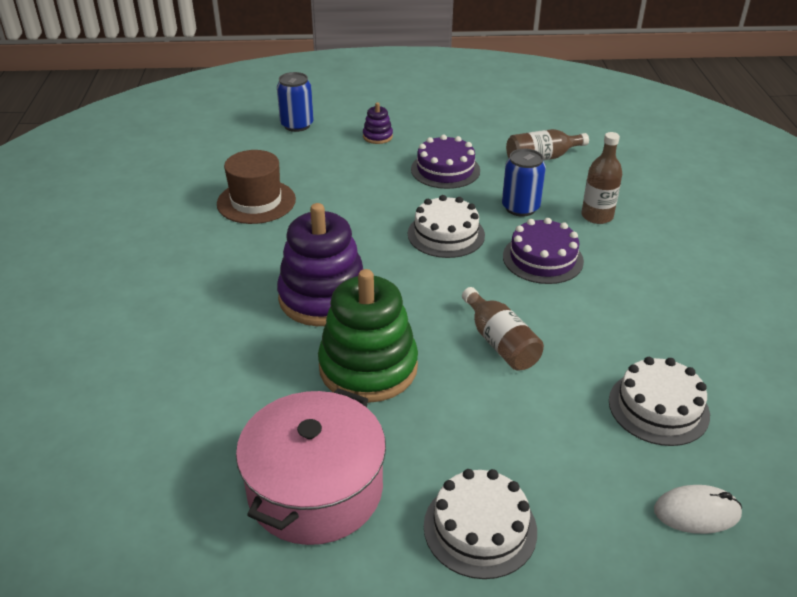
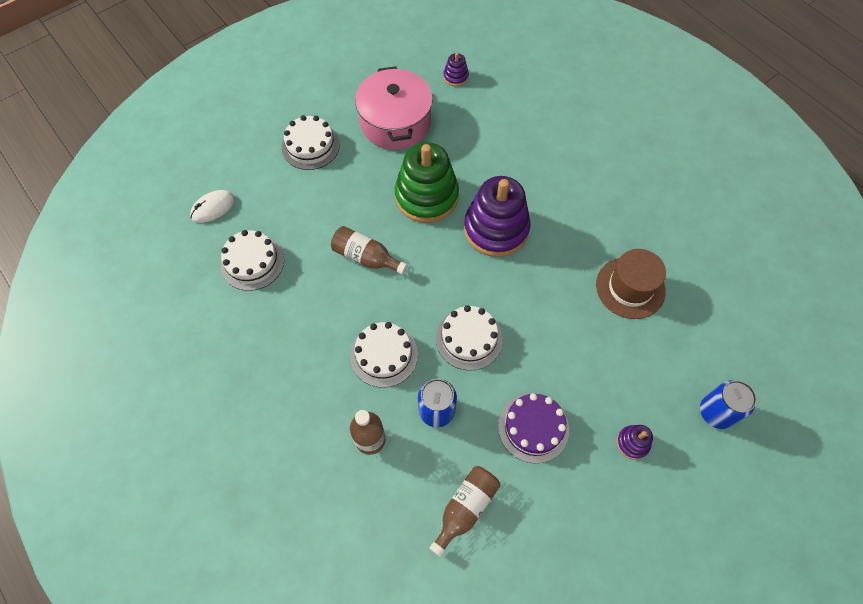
camera: 145 degrees right, 25 degrees up
(146, 511) = (455, 77): none -> purple stacking toy
(542, 258) = (384, 355): purple cake -> white cake

